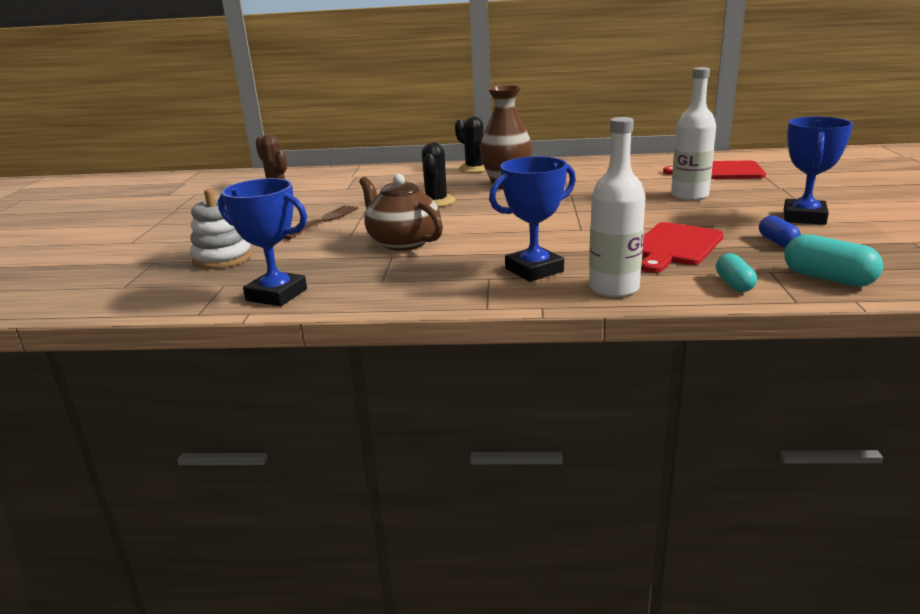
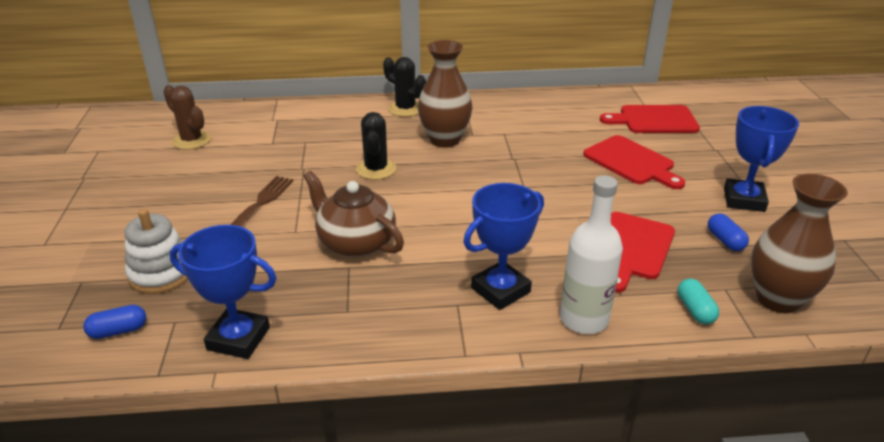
camera: 10 degrees left, 10 degrees up
(173, 289) = (118, 331): none -> blue capsule
(689, 196) = (631, 162): white bottle -> red cutting board
(828, 278) = (778, 299): turquoise capsule -> brown vase

